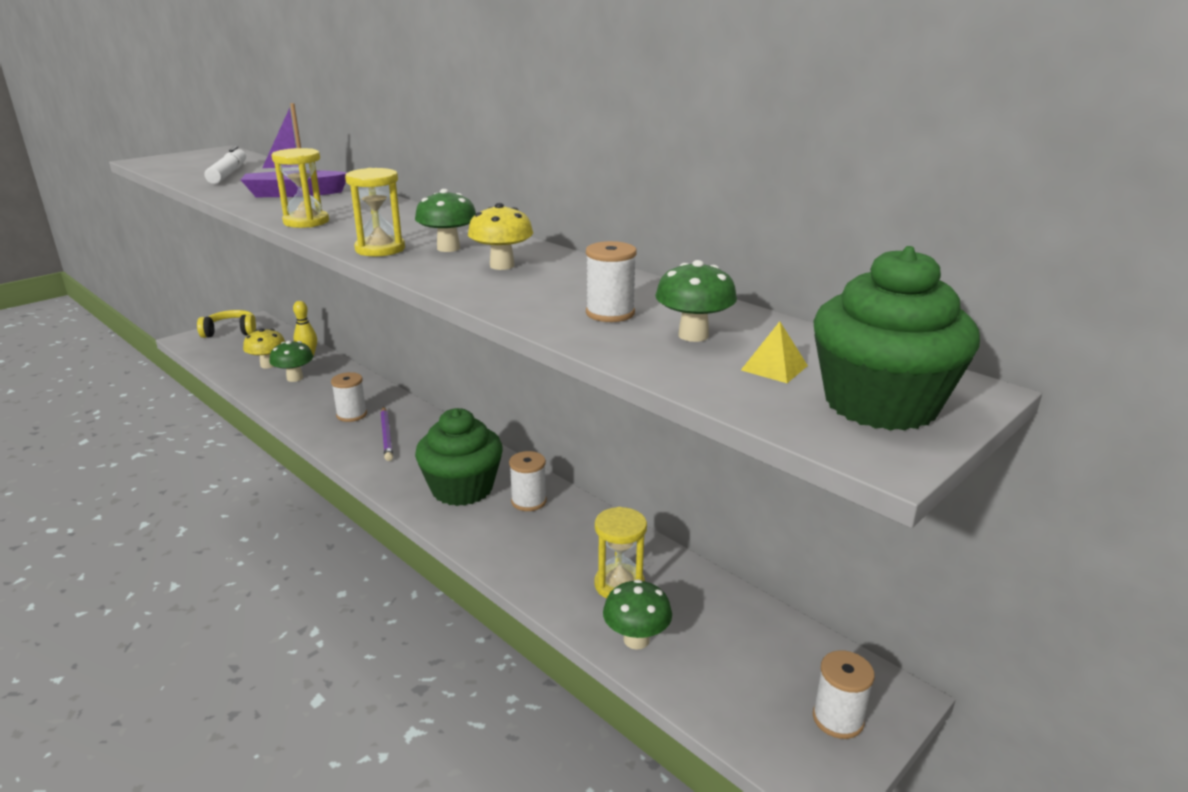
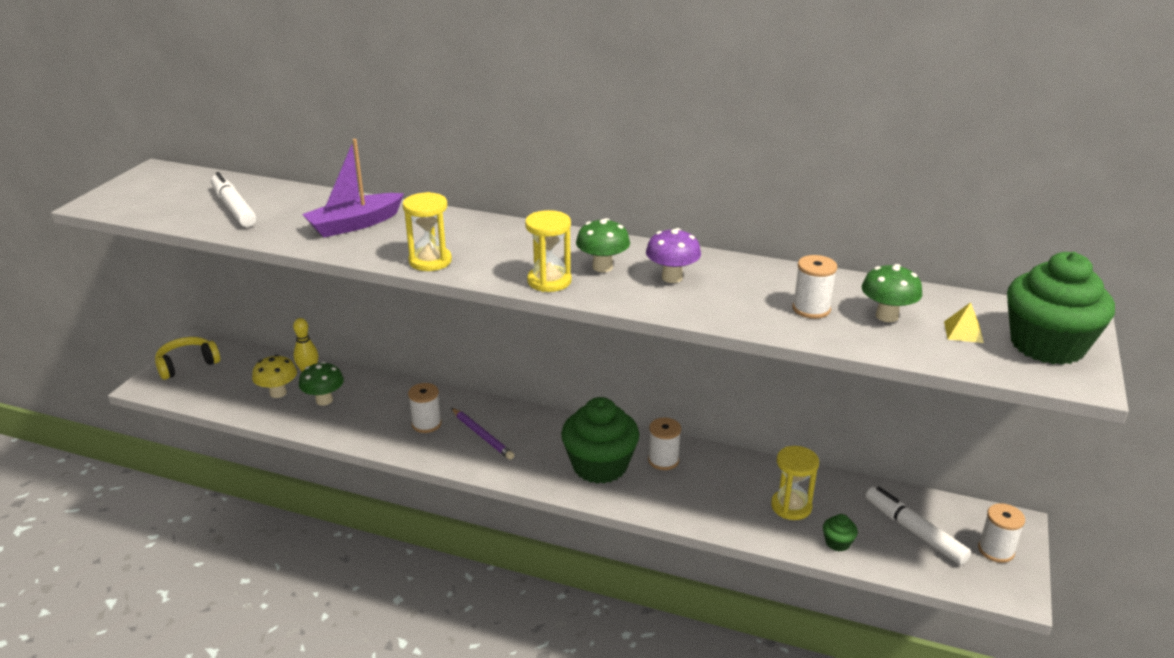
camera: 25 degrees left, 5 degrees up
(502, 265) = (672, 277): yellow mushroom -> purple mushroom
(636, 640) = (837, 543): green mushroom -> green cupcake
(744, 659) = (914, 531): none -> white marker

